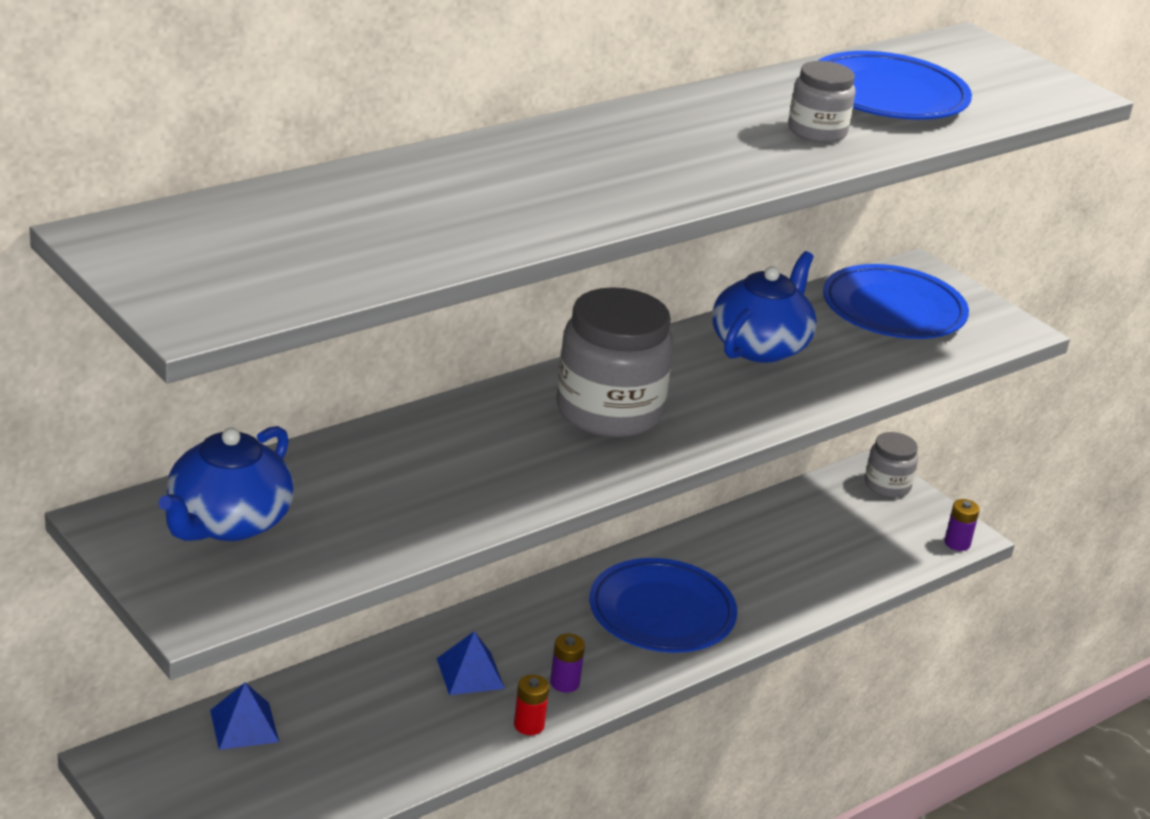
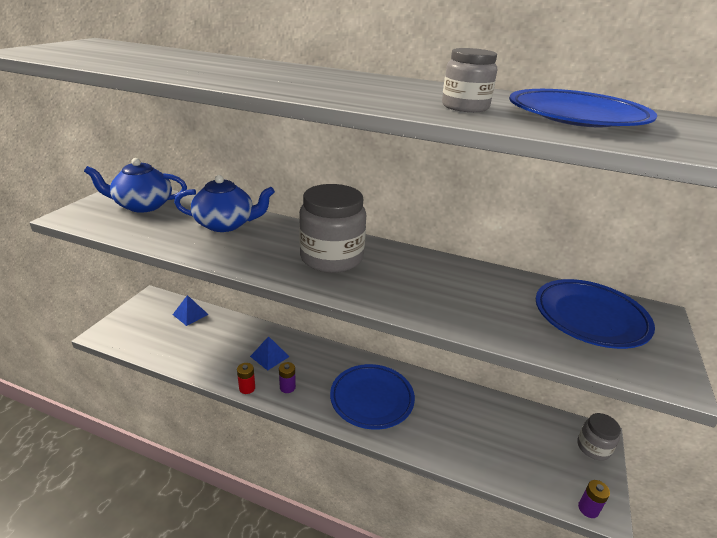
camera: 60 degrees right, 0 degrees up
(760, 346) = (465, 282): blue teapot -> blue teapot (226, 224)

